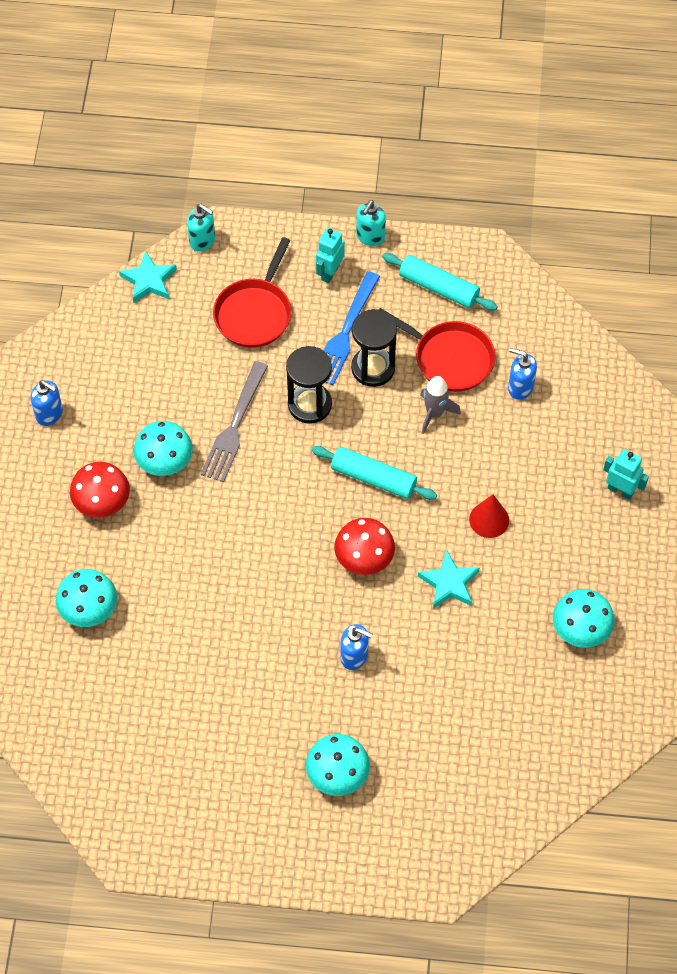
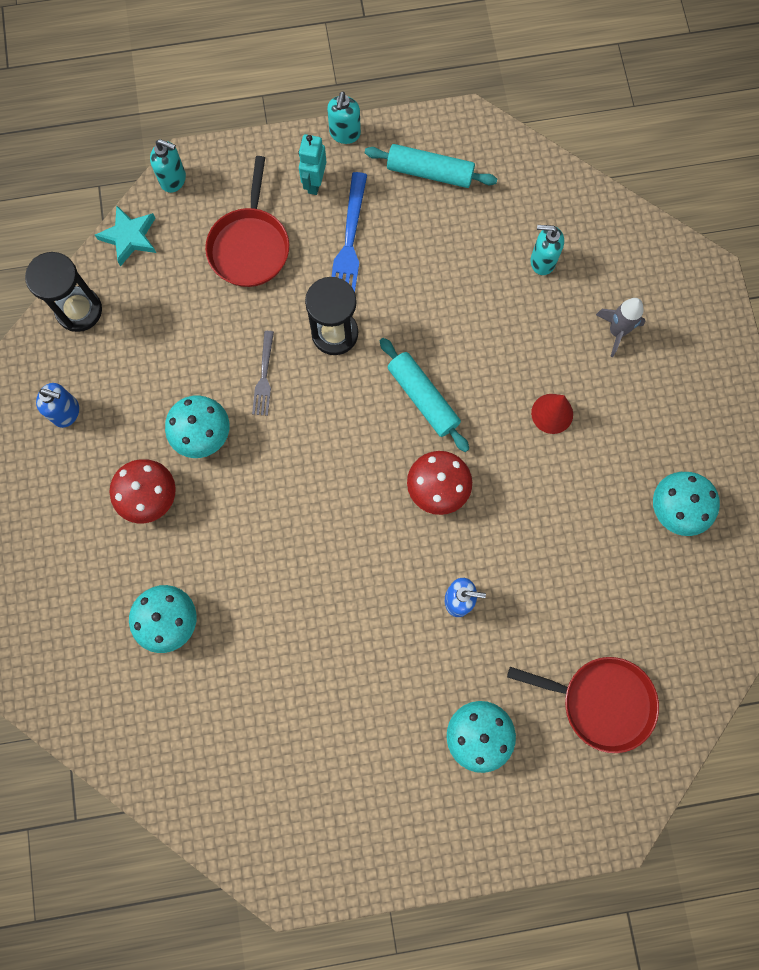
camera: 15 degrees left, 15 degrees up
(234, 426) = (264, 377): grey fork -> grey fork, size x0.60
(373, 368) = (388, 277): black hourglass -> black hourglass (79, 310)
(373, 478) = (423, 398): turquoise rolling pin -> turquoise rolling pin turned 45 degrees clockwise
(434, 413) = (464, 311): grey rocket -> grey rocket (616, 331)
(449, 358) = (462, 247): red pan -> red pan (601, 702)
(449, 583) = (531, 493): turquoise star -> none
(520, 387) = (542, 261): blue soap dispenser -> turquoise soap dispenser
(620, 490) = (673, 347): turquoise robot -> none

